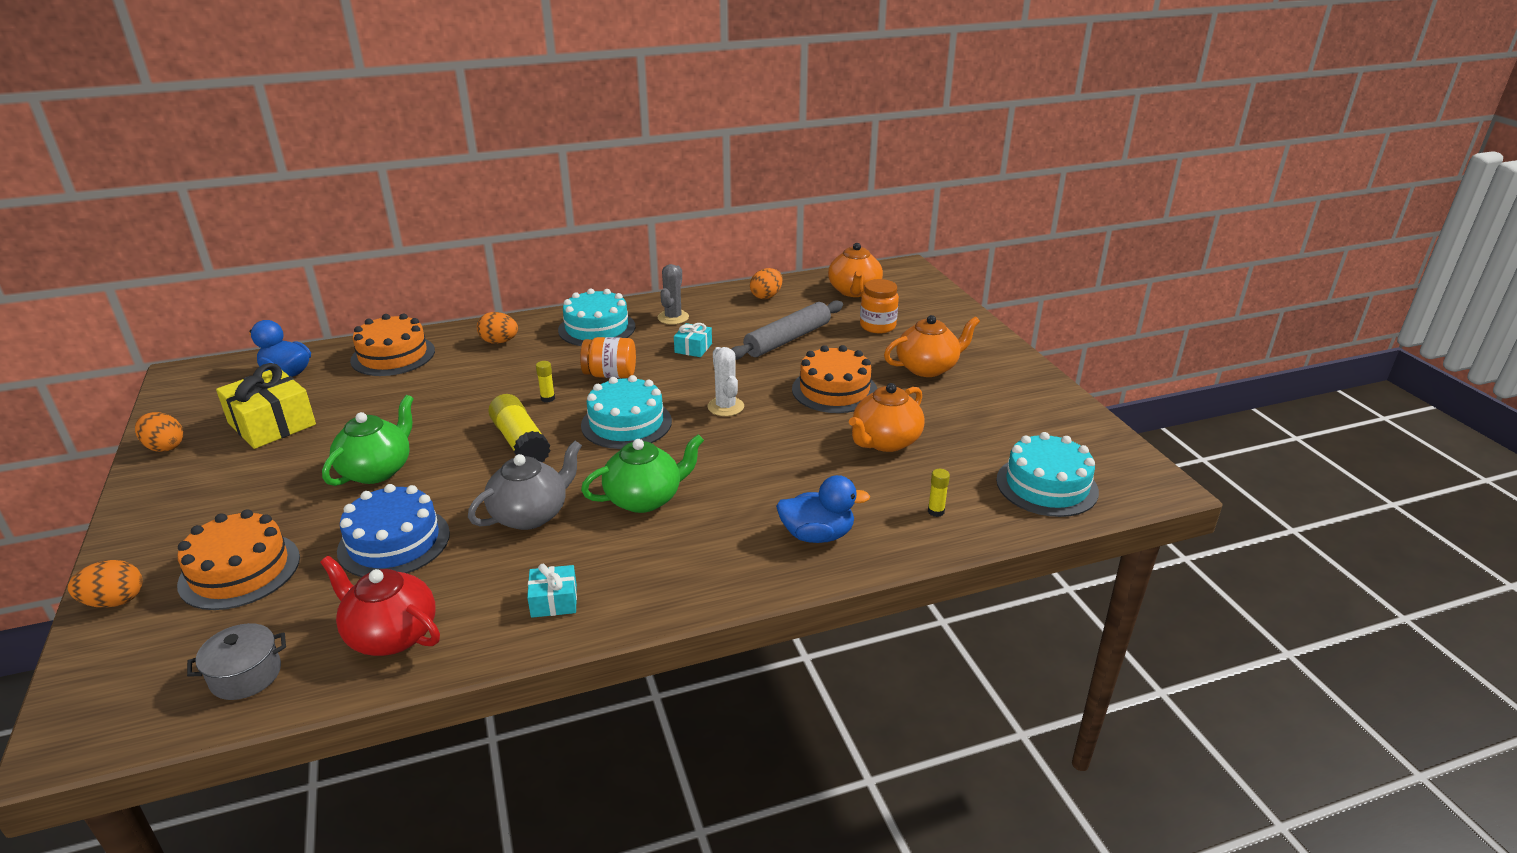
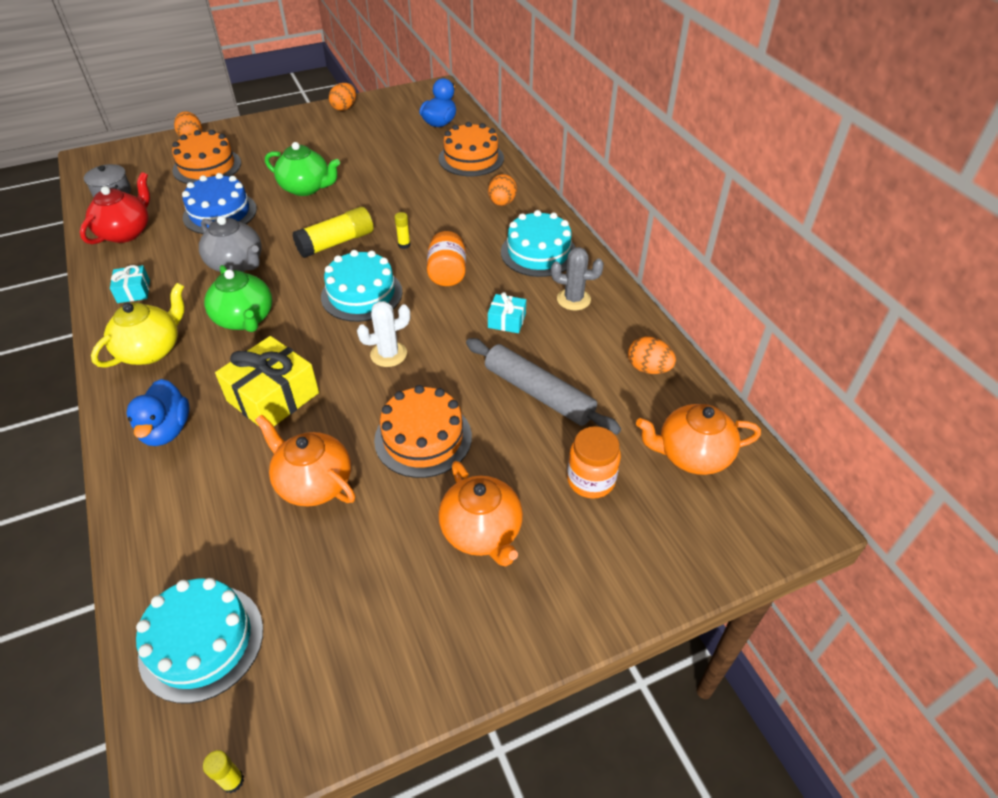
camera: 85 degrees right, 15 degrees up
(272, 424) = (370, 135): yellow gift -> yellow gift (273, 397)
(683, 565) = (151, 350): none -> yellow teapot
(936, 511) = (179, 524): yellow glue stick -> yellow glue stick (232, 781)

